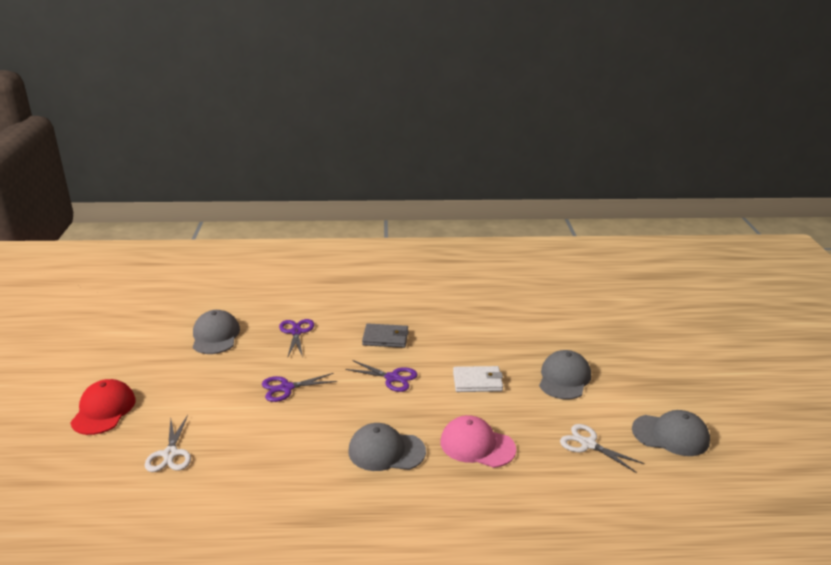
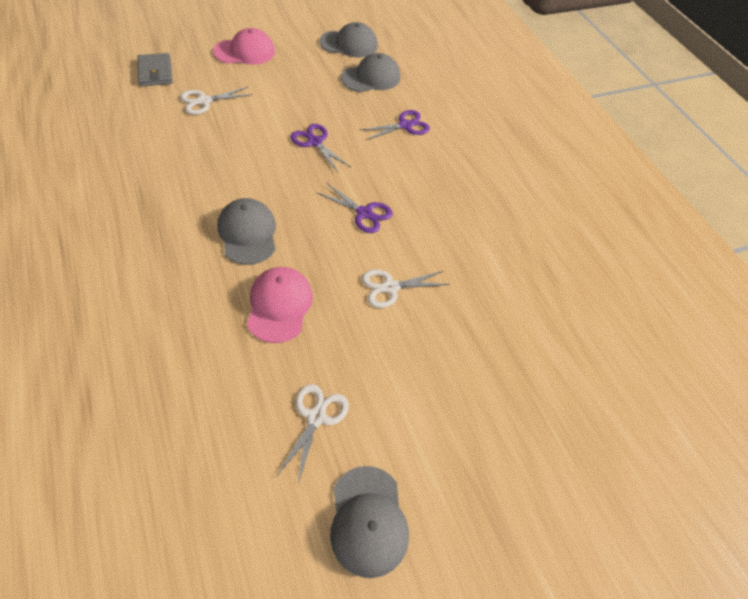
camera: 65 degrees right, 25 degrees up
(103, 410) = (245, 51): red cap -> pink cap
(385, 338) = (431, 192): grey wallet -> grey wallet (155, 72)
(392, 378) = (364, 213): purple scissors -> purple scissors turned 60 degrees counterclockwise
(477, 382) = (390, 287): white wallet -> white scissors
(564, 378) = (438, 376): grey cap -> grey cap (349, 44)

